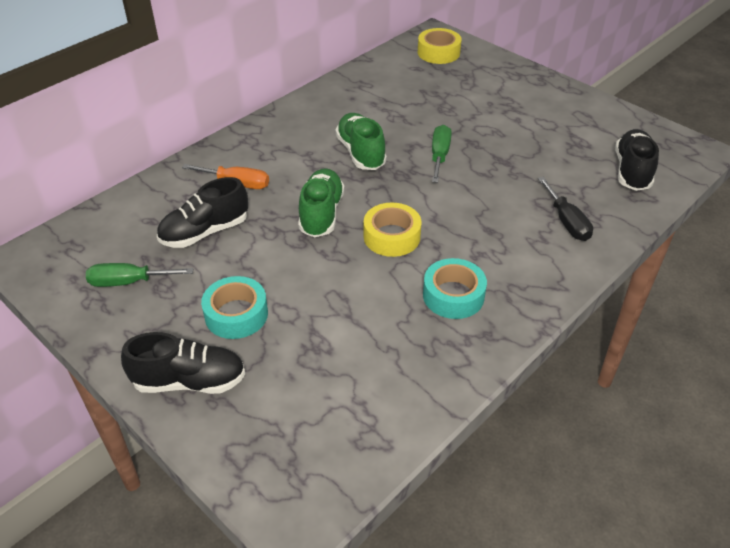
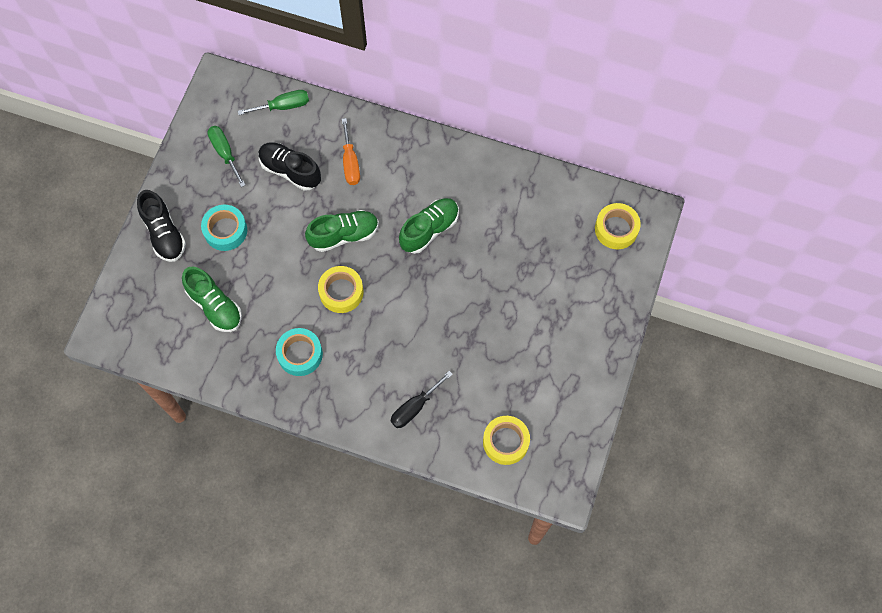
camera: 65 degrees right, 25 degrees up
(336, 359) = (215, 306): none -> green shoe
(439, 155) = (454, 288): green screwdriver -> green screwdriver (283, 106)
(632, 171) = (505, 442): black shoe -> yellow tape

